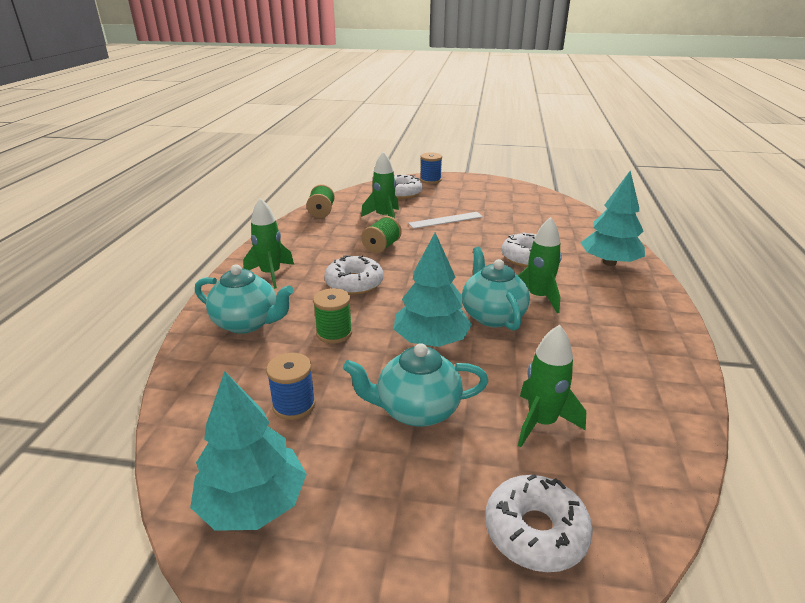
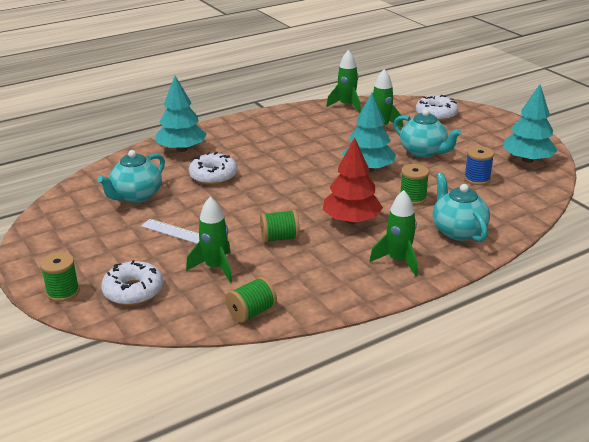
camera: 130 degrees left, 0 degrees up
(354, 283) = (351, 220): white donut -> red tree
(430, 180) = (63, 292): blue spool -> green spool
(492, 316) = (313, 162): turquoise teapot -> turquoise teapot (136, 196)
(538, 297) = (269, 157): green rocket -> green rocket (346, 106)

